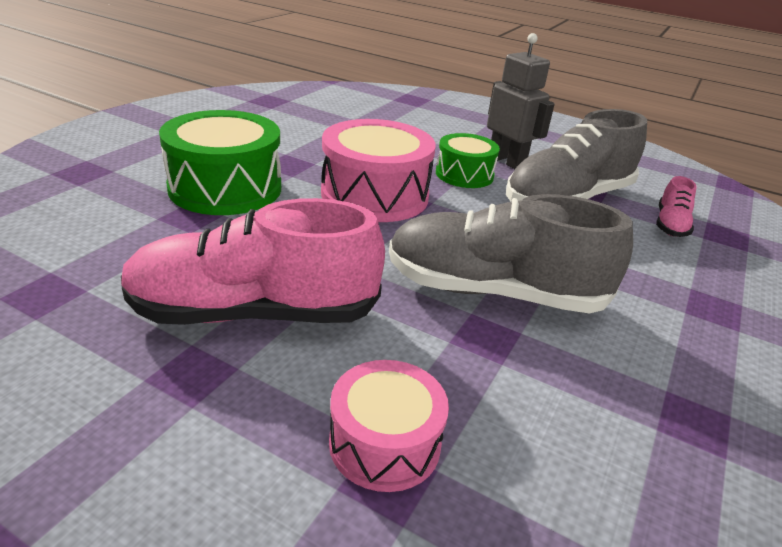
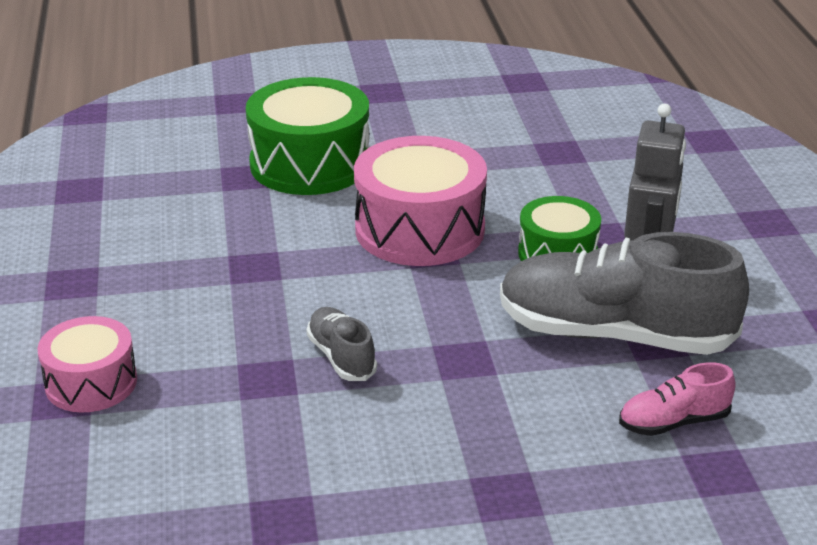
camera: 55 degrees right, 0 degrees up
(254, 313) = (160, 269): pink shoe -> none
(494, 292) = (341, 357): grey shoe -> grey shoe, size x0.46

